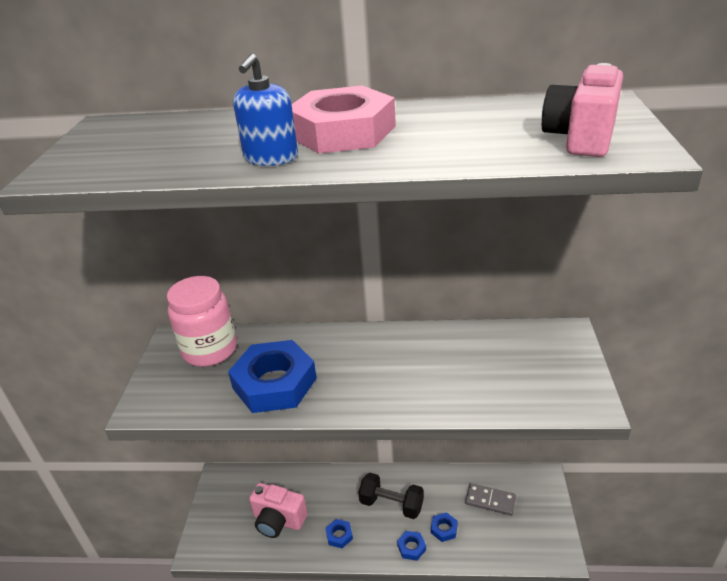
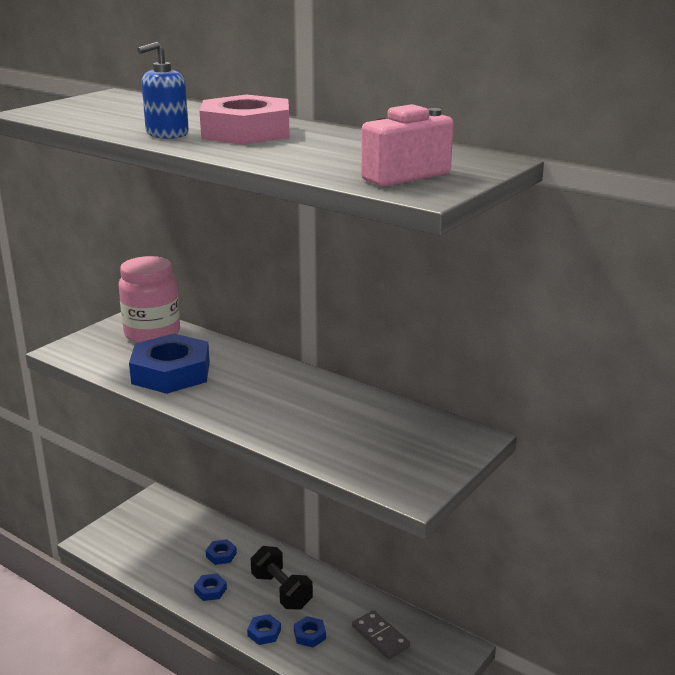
camera: 30 degrees right, 10 degrees down
(278, 520) = (171, 553): pink camera -> none
(319, 499) = (221, 555): none -> blue nut

